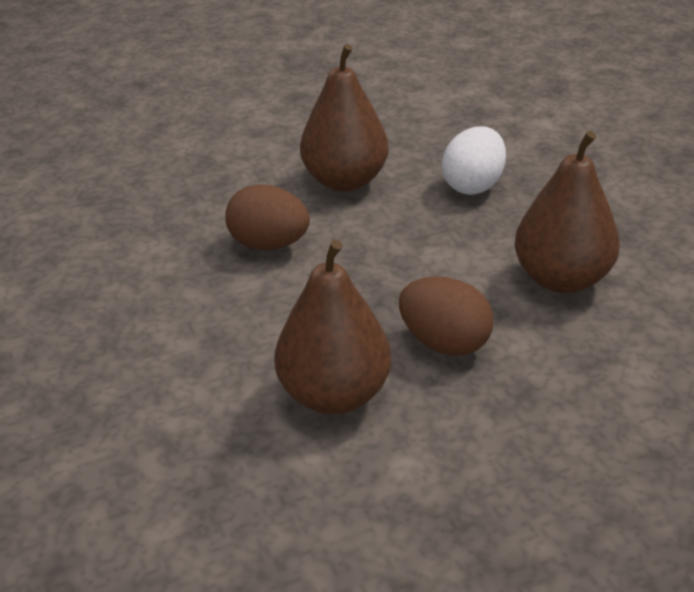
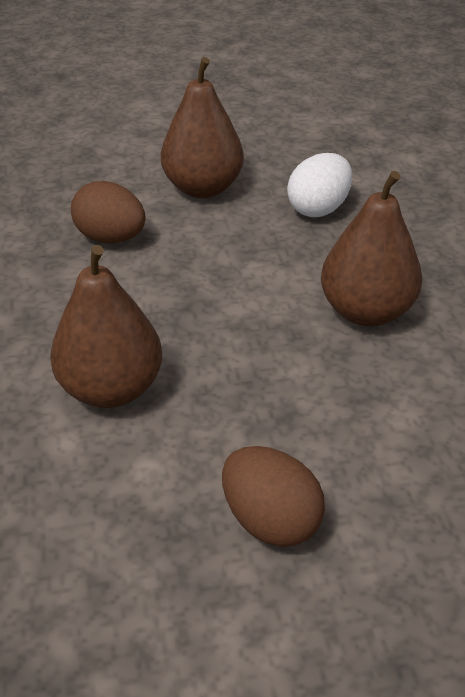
camera: 10 degrees right, 5 degrees up
(444, 343) = (231, 355): brown egg -> brown egg (270, 519)

